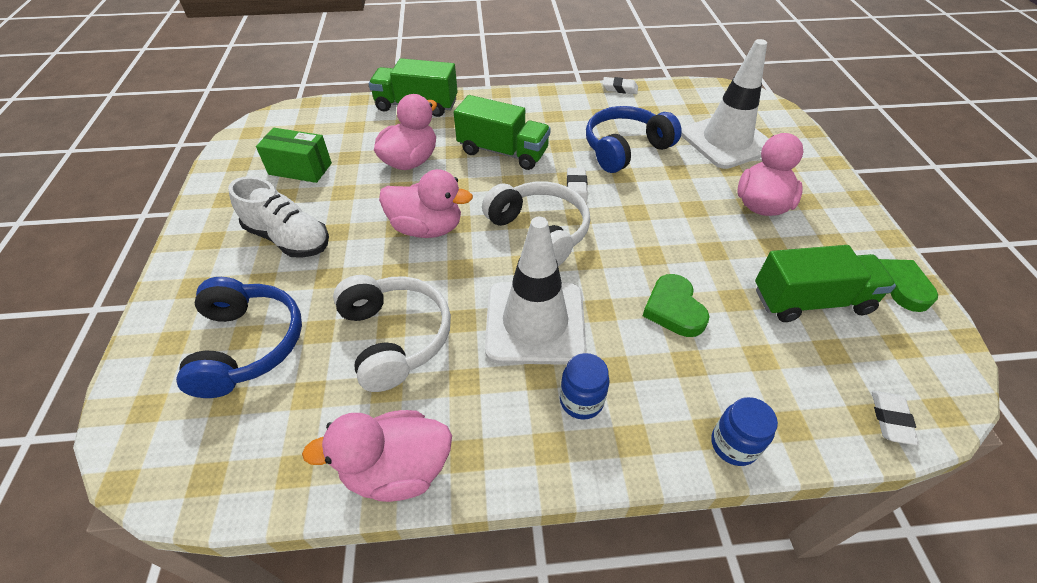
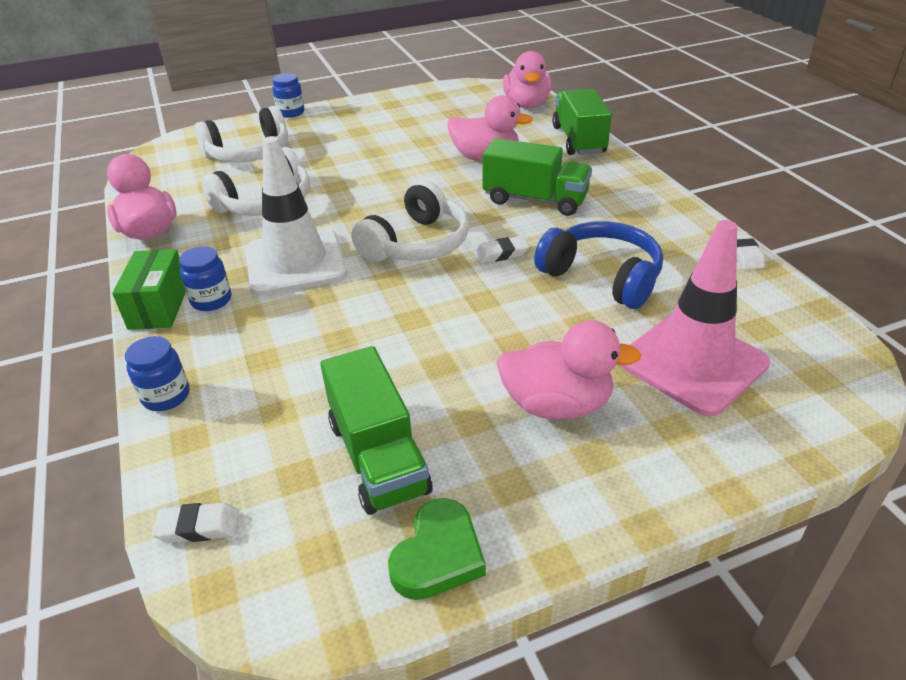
camera: 75 degrees right, 10 degrees down
(159, 290) = (291, 113): none -> blue jar
(247, 345) = (249, 153): blue headphones -> white headphones
(288, 238) = (357, 137): white shoe -> none
(300, 169) = (443, 117): green box -> green box (159, 306)
(427, 228) = (395, 187): pink duck -> pink duck (527, 105)
(503, 152) = (535, 200): green truck -> green truck turned 75 degrees counterclockwise
(674, 309) = (333, 343): green heart -> none
(726, 141) = (692, 362): white traffic cone -> pink traffic cone

